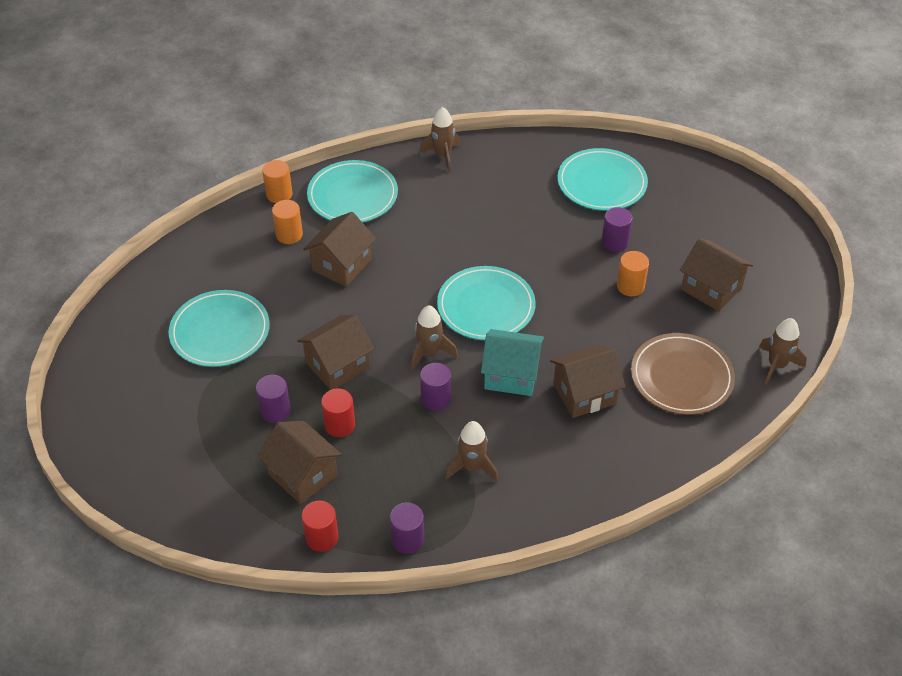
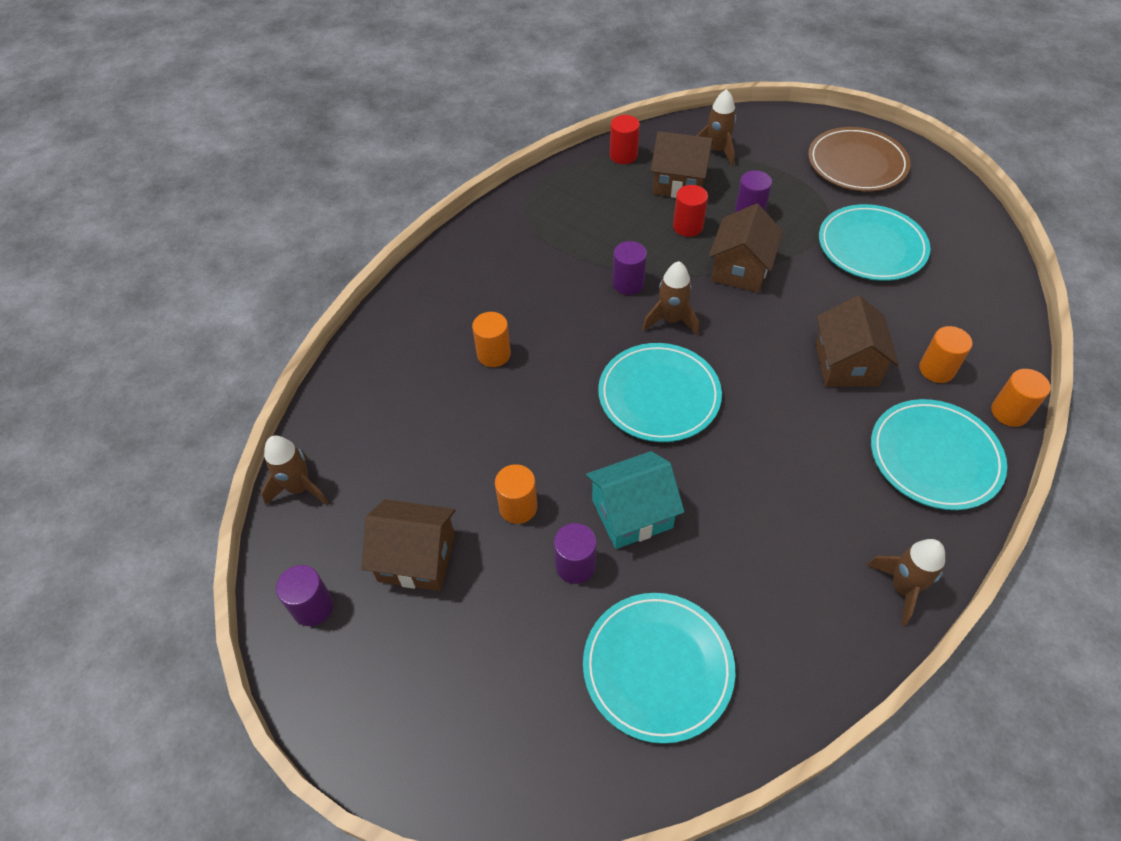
camera: 150 degrees right, 5 degrees up
(407, 539) = (560, 181): purple cylinder -> purple cylinder (313, 607)
(472, 467) = (551, 247): brown rocket -> brown rocket (716, 151)
(511, 375) = (577, 337): turquoise house -> turquoise house (632, 514)
(584, 394) = (493, 354): brown house -> orange cylinder
(681, 377) = (403, 420): brown plate -> brown plate (857, 163)

